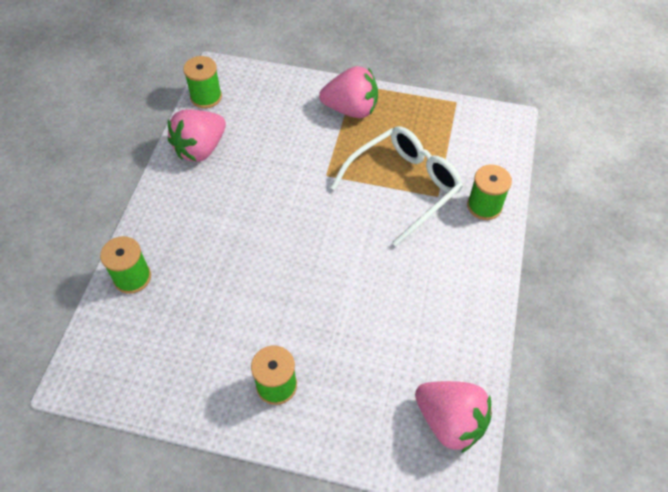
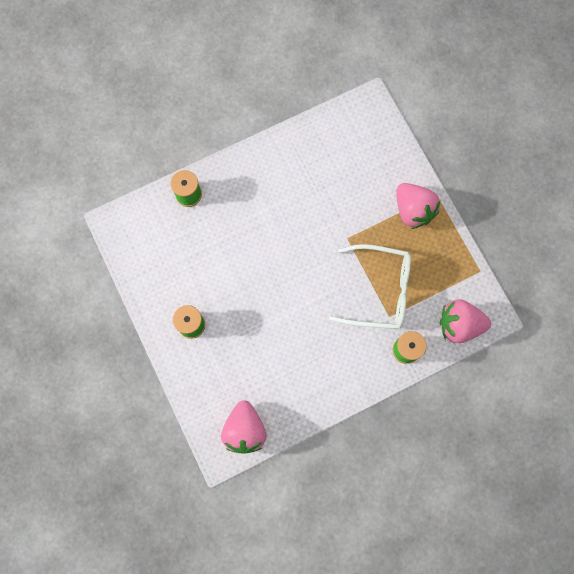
camera: 50 degrees right, 20 degrees up
(200, 149) = (302, 149): pink strawberry -> pink strawberry (459, 325)
(206, 97) = (343, 115): green spool -> none

